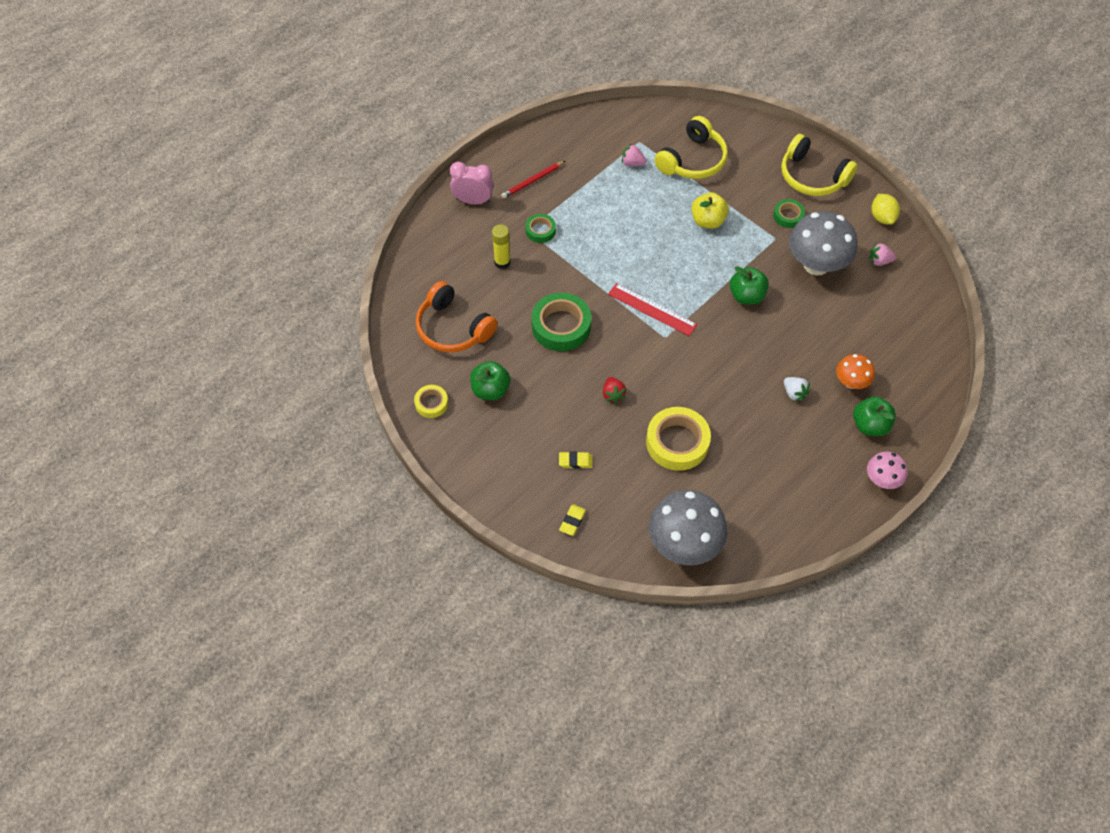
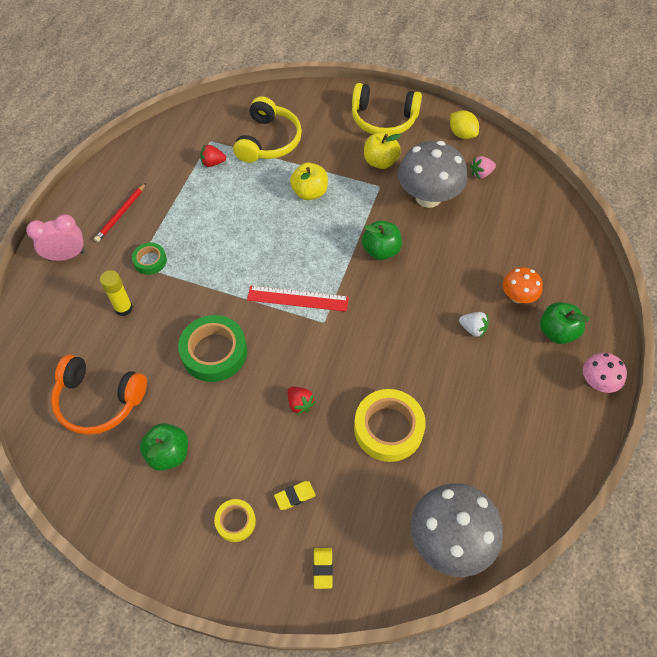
camera: 25 degrees left, 0 degrees up
(431, 403) = (108, 498): yellow tape -> yellow tape (235, 521)
(632, 163) = (213, 163): pink strawberry -> red strawberry
(788, 216) = (380, 162): green tape -> yellow apple

